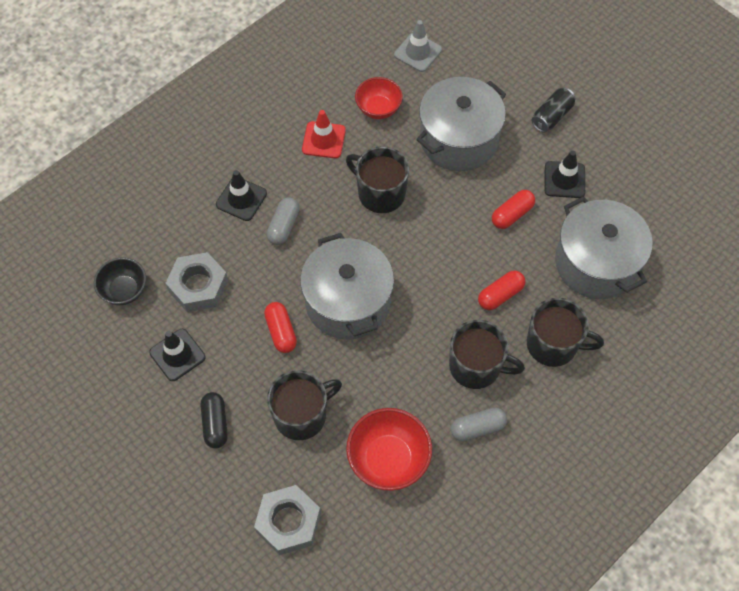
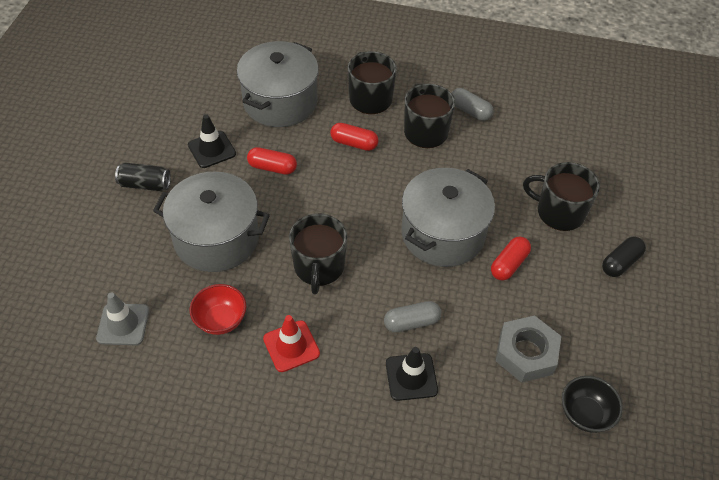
camera: 125 degrees left, 10 degrees down
(177, 355) = (597, 327): black traffic cone -> none
(288, 522) = (636, 177): grey nut -> none
(388, 459) = (539, 146): red bowl -> none

